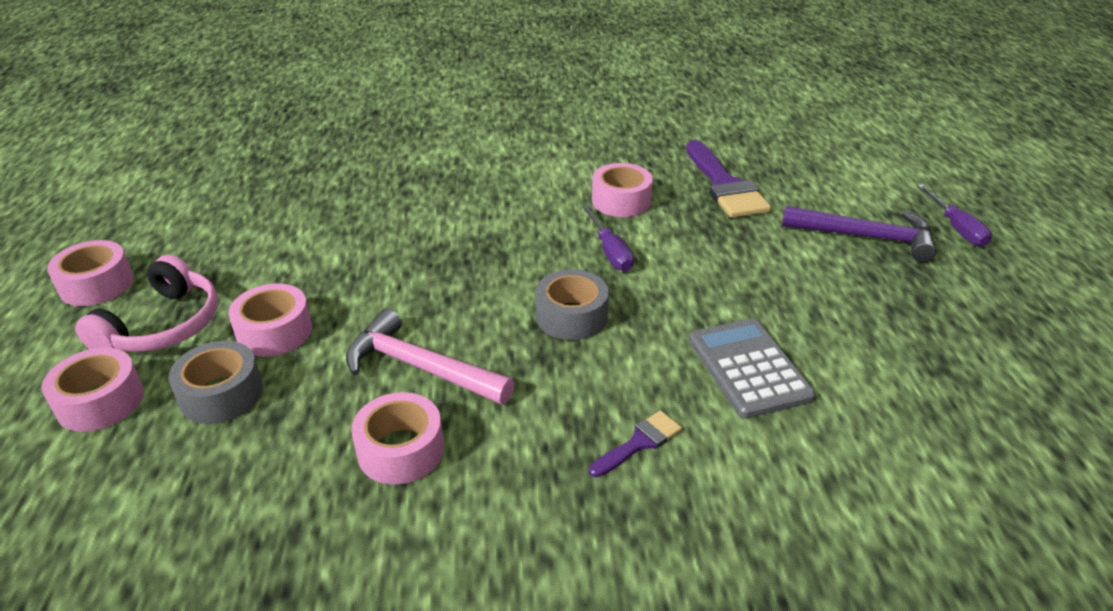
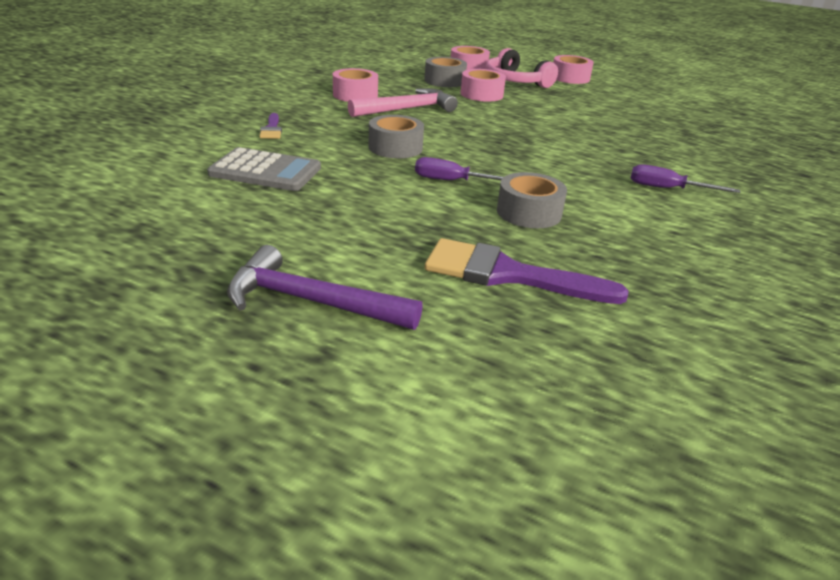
camera: 120 degrees right, 5 degrees down
(621, 201) = (529, 212): pink tape -> grey tape
(865, 237) = (312, 302): purple hammer -> purple hammer turned 60 degrees clockwise
(956, 228) = (230, 381): purple screwdriver -> purple screwdriver (667, 189)

